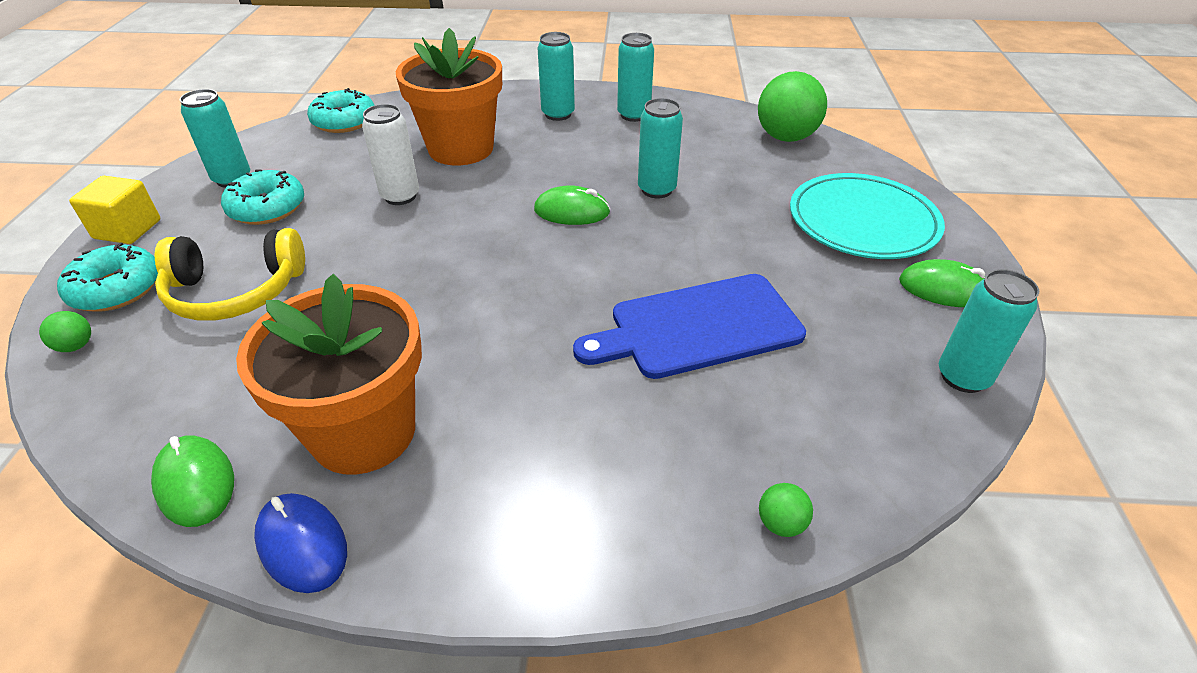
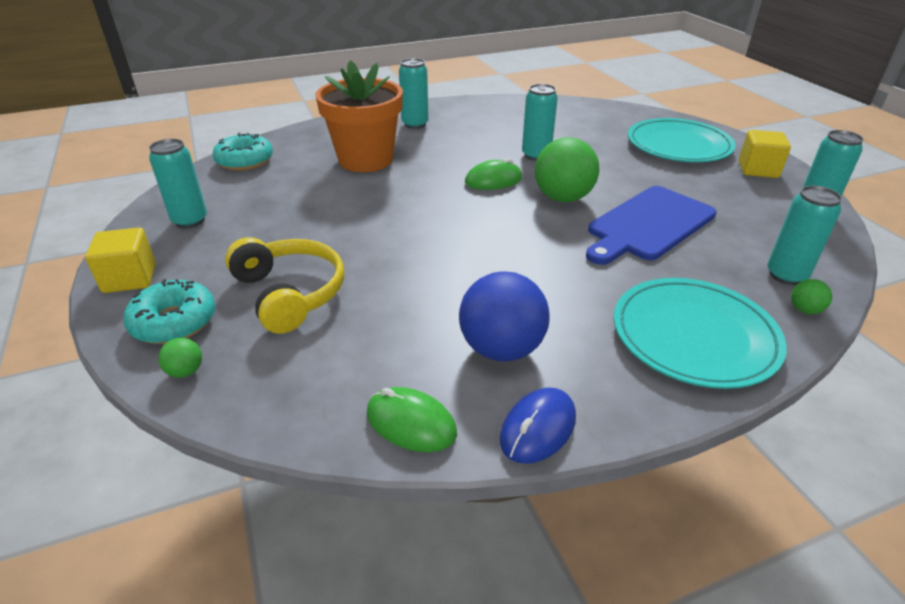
camera: 25 degrees left, 5 degrees down
(236, 291) = (289, 293): yellow headphones -> yellow headphones turned 90 degrees counterclockwise
(267, 208) = (248, 233): turquoise donut -> none
(302, 544) = (538, 428): blue mouse -> blue mouse turned 75 degrees counterclockwise
(363, 432) = (501, 349): orange flower pot -> blue ball
(400, 196) = (353, 200): white can -> none
(593, 502) = (694, 336): none -> turquoise plate
(633, 115) = (470, 115): turquoise can -> turquoise can (786, 275)
(785, 137) = (584, 109): green ball -> green ball (563, 198)
(944, 289) = (758, 169): green mouse -> yellow cube

